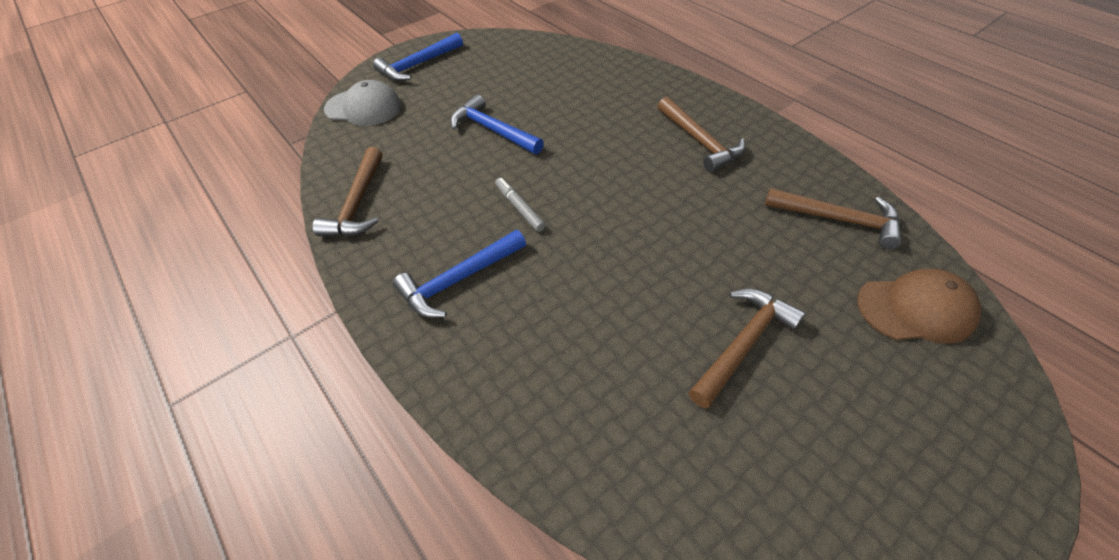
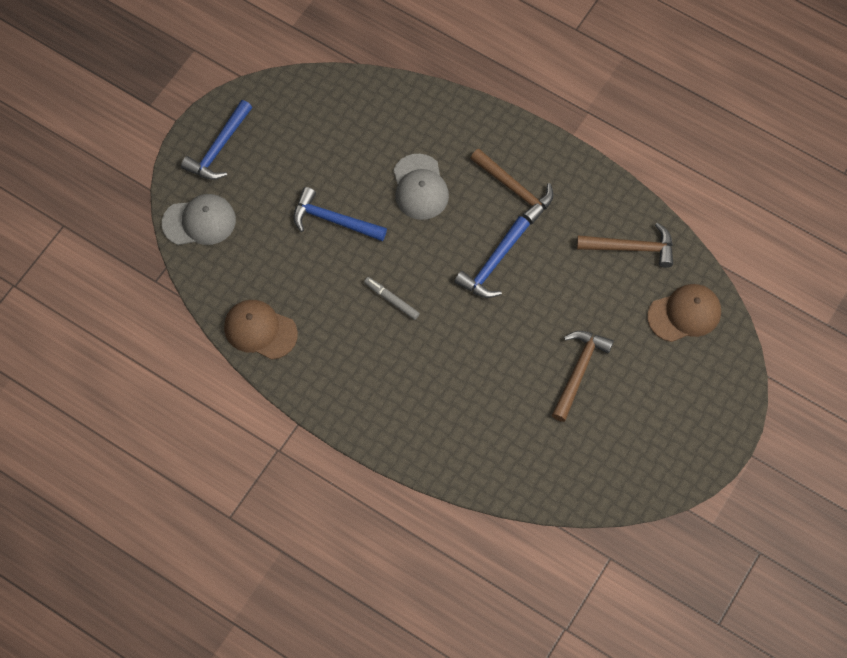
camera: 20 degrees left, 15 degrees up
(358, 203) = (260, 330): brown hammer -> brown cap
(458, 280) = (374, 376): blue hammer -> blue hammer (493, 264)
(595, 122) = (420, 187): none -> grey cap

